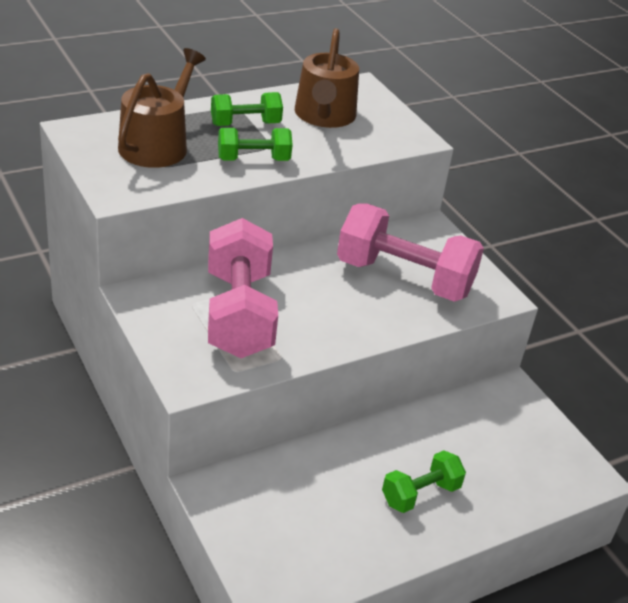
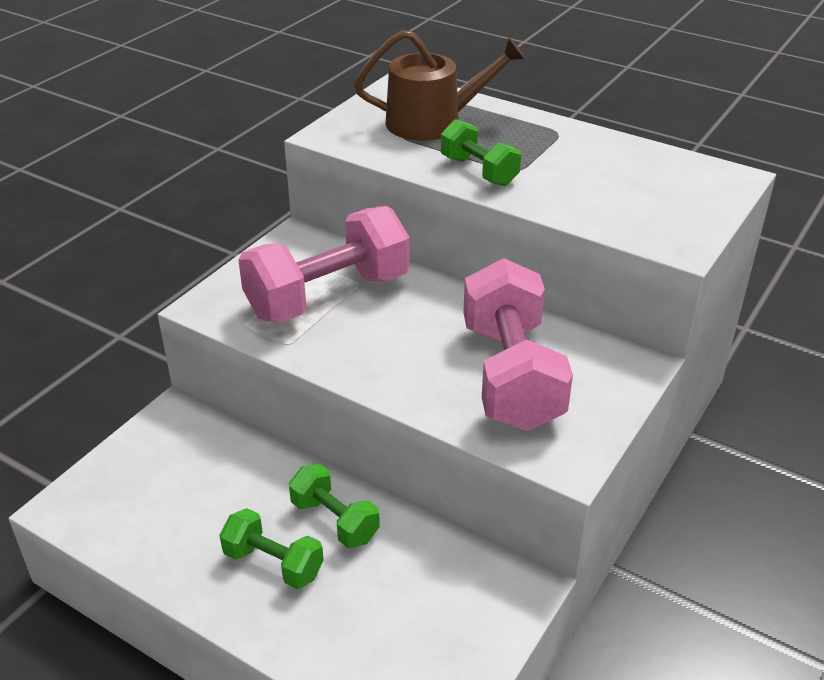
camera: 65 degrees right, 0 degrees up
(245, 124) = (537, 146): green dumbbell -> green dumbbell (335, 520)
(324, 116) = (626, 178): brown watering can -> none

